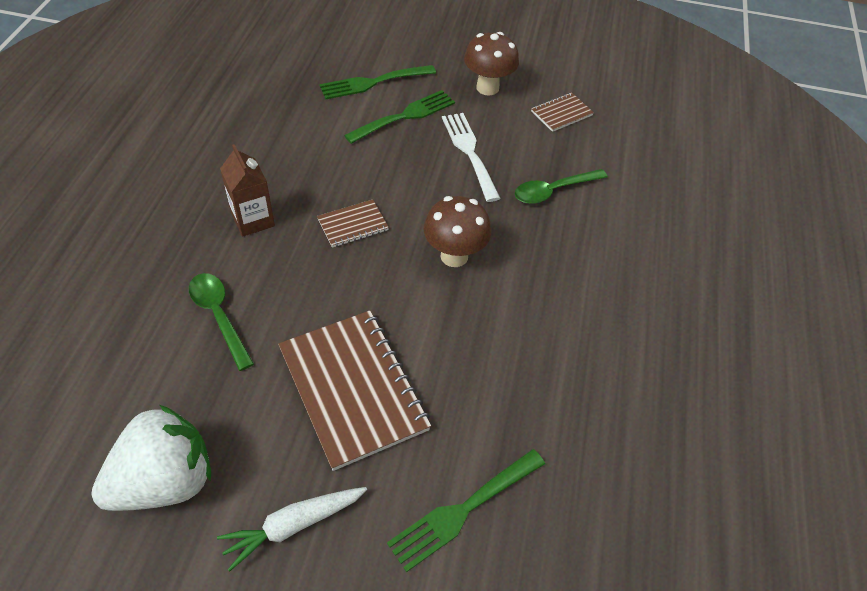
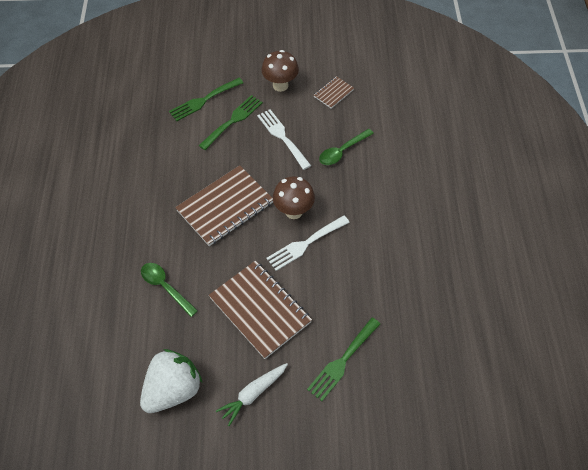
camera: 10 degrees left, 5 degrees up
(253, 220) = (161, 219): brown carton -> none
(353, 225) = (225, 207): brown notebook -> brown notebook, size x2.09
(457, 307) = (305, 244): none -> white fork

